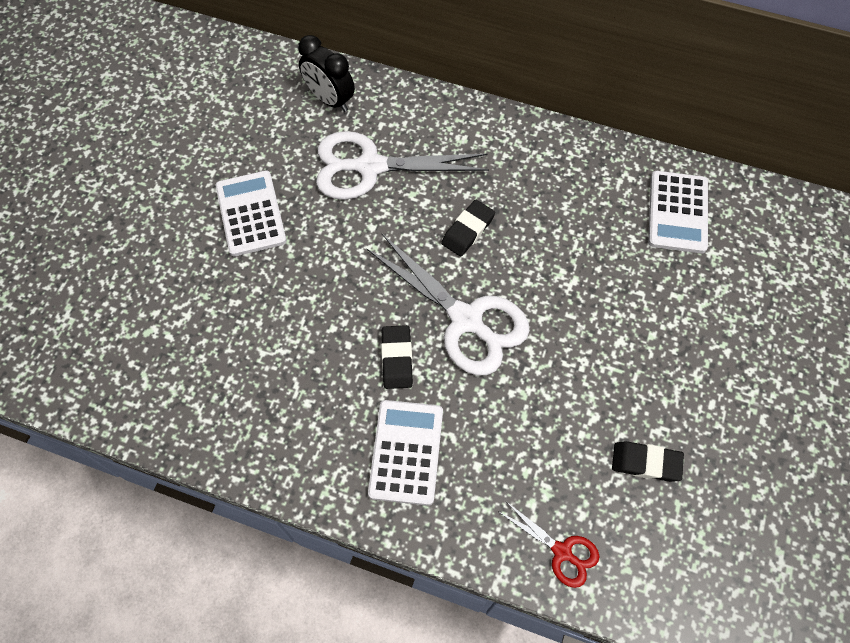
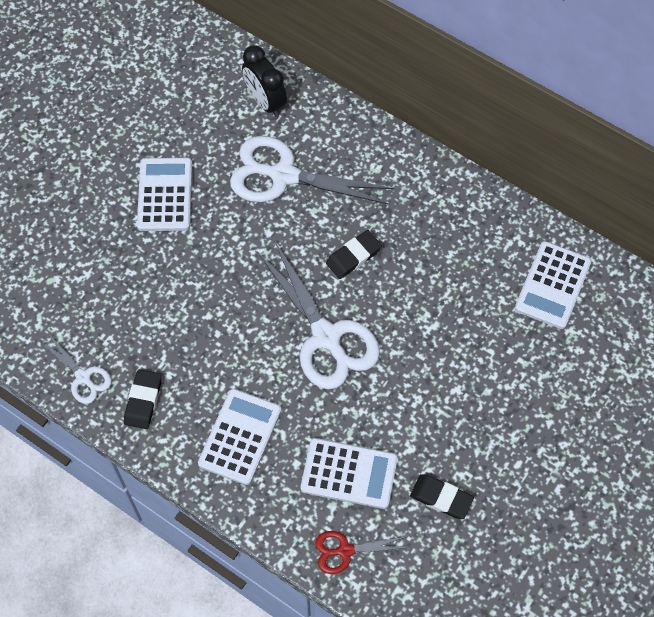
camera: 15 degrees right, 0 degrees up
(211, 430) = (83, 377): none -> white scissors
(397, 359) = (255, 356): black eraser -> black eraser (143, 401)
(538, 462) = (349, 473): none -> white calculator
(562, 552) = (344, 551): red scissors -> red scissors turned 120 degrees clockwise

